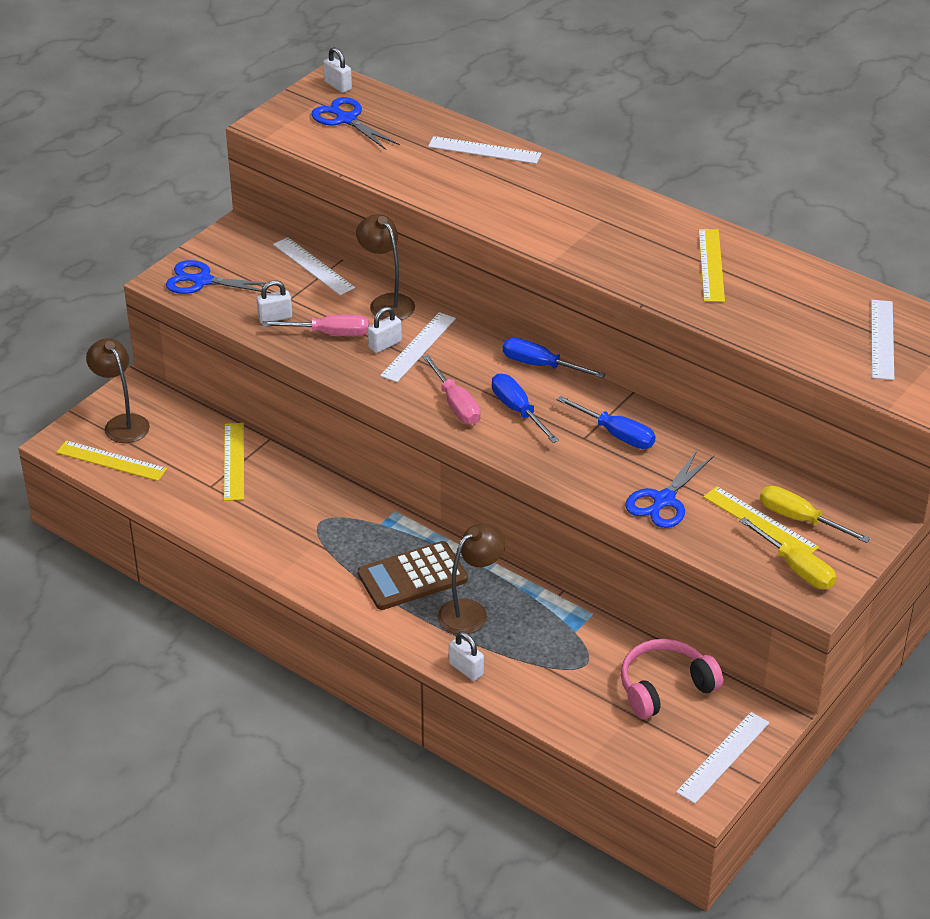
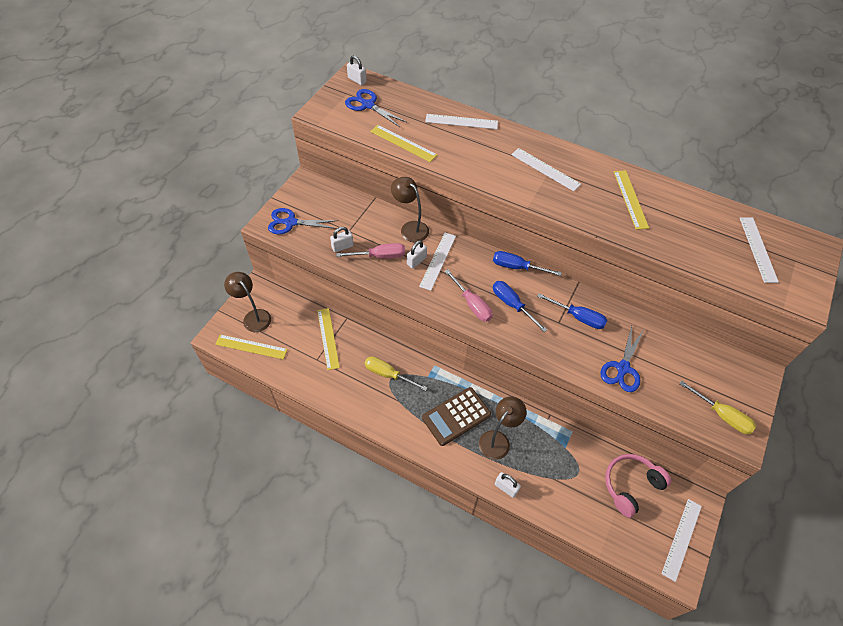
camera: 10 degrees left, 15 degrees up
(313, 266) = (358, 204): white ruler -> white ruler (545, 169)
(760, 522) = (687, 379): yellow ruler -> yellow ruler (403, 143)
(800, 519) = (711, 373): yellow screwdriver -> yellow screwdriver (388, 374)

